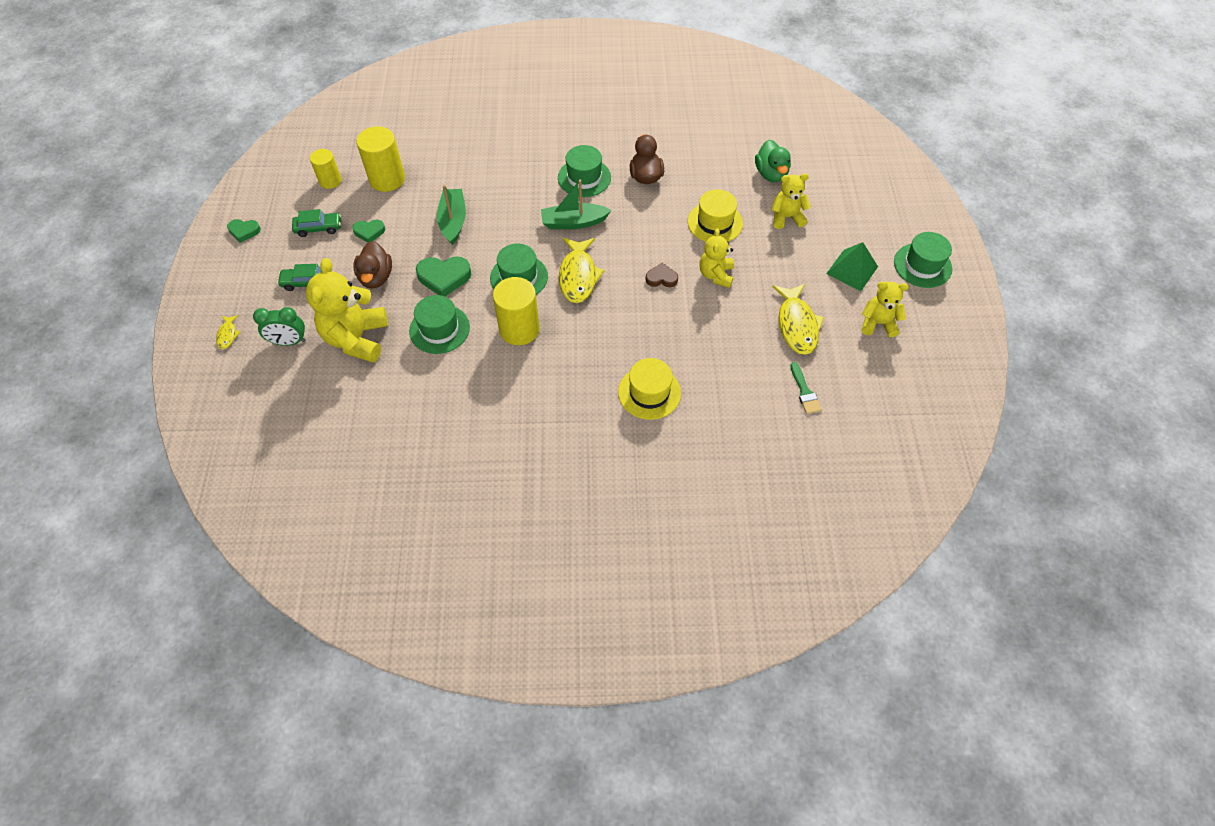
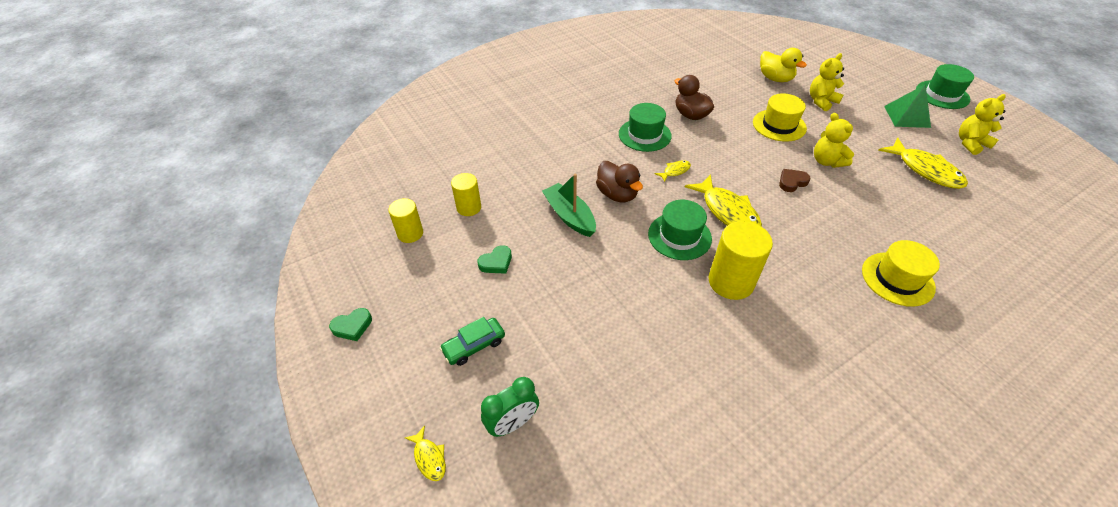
camera: 30 degrees left, 10 degrees down
(318, 228) = (438, 283): green car -> none
(356, 338) = (585, 377): yellow teddy bear -> none
(376, 277) = (545, 302): brown duck -> brown duck (617, 194)
(387, 179) = (469, 207): yellow cylinder -> yellow cylinder, size x0.62
(439, 329) = (659, 321): green hat -> none
(444, 277) = (612, 269): green heart -> none
(574, 222) = (675, 171): green boat -> yellow fish
(771, 174) = (775, 78): green duck -> yellow duck
(804, 392) = (996, 216): green brush -> none

